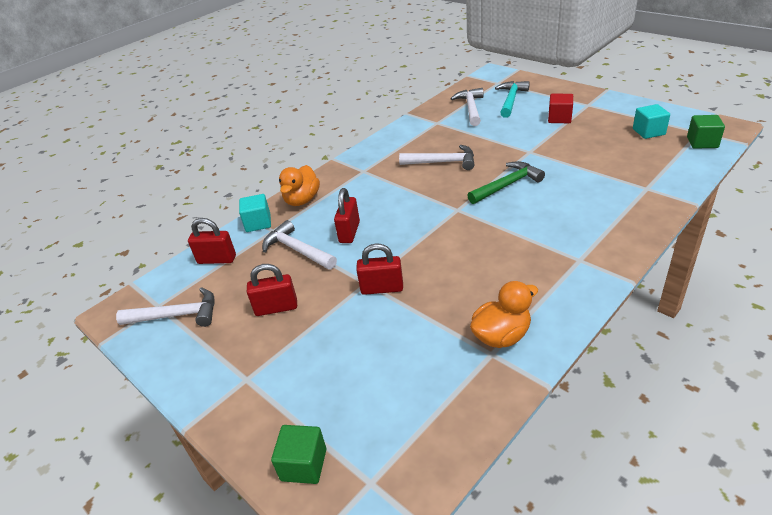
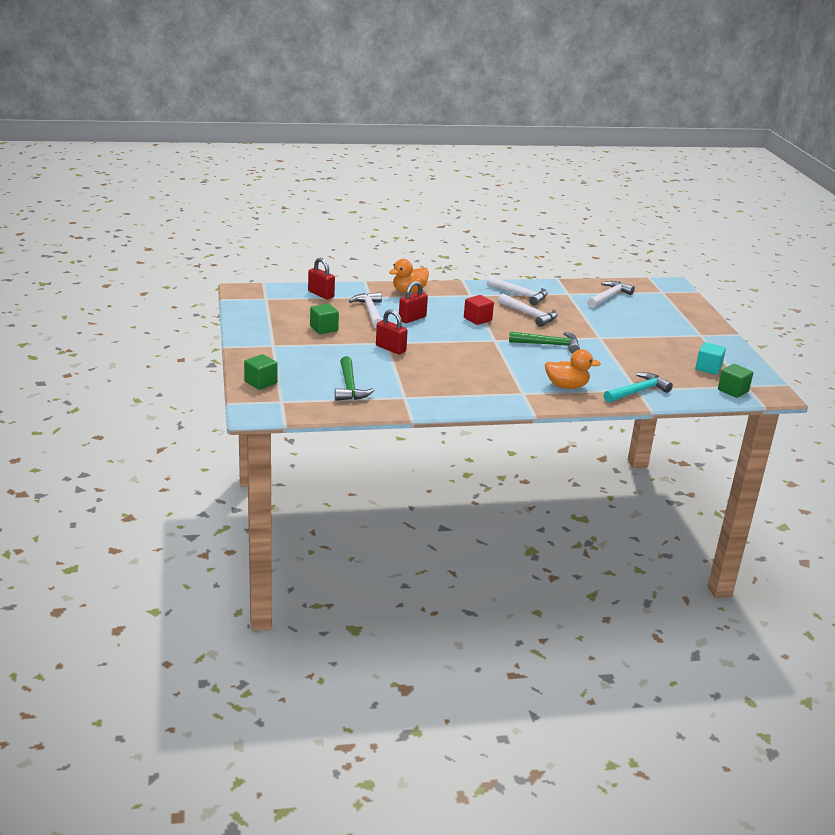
camera: 30 degrees right, 10 degrees down
(177, 315) = (270, 307): white hammer -> white hammer (520, 295)
(258, 223) = (367, 289): turquoise cube -> none
(276, 308) = (324, 328): red padlock -> green cube
(416, 384) = (349, 387): none -> green hammer
(501, 336) = (421, 394): orange duck -> orange duck (566, 386)
(511, 100) = (649, 306): turquoise hammer -> turquoise hammer (638, 391)
(559, 118) = (661, 332): red cube -> red cube (477, 319)

